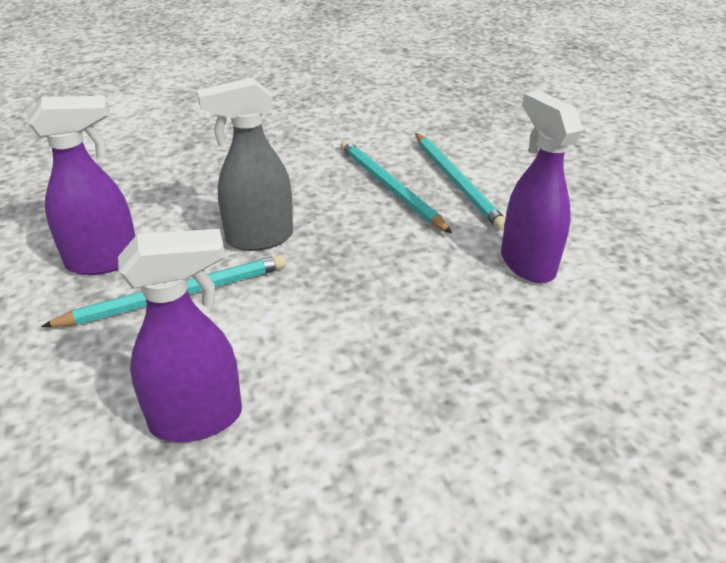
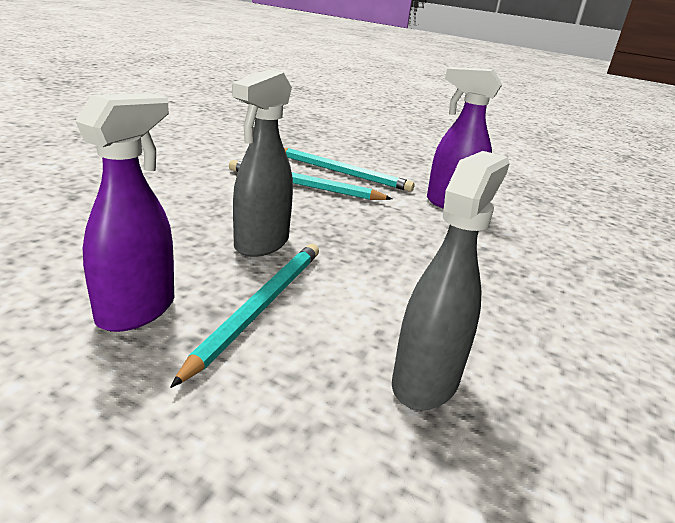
camera: 45 degrees left, 10 degrees down
(198, 419) = (426, 382): purple spray bottle -> grey spray bottle

